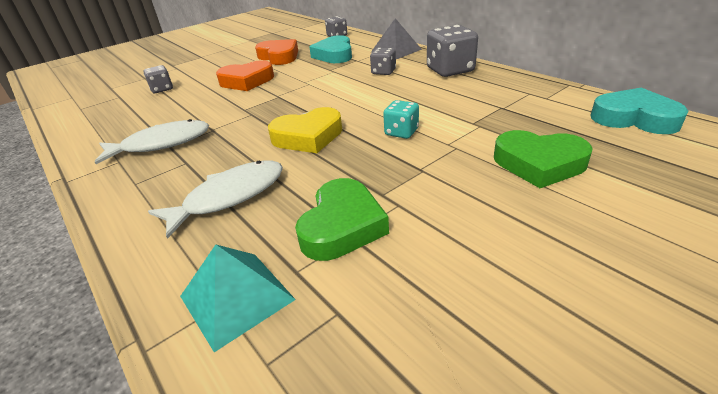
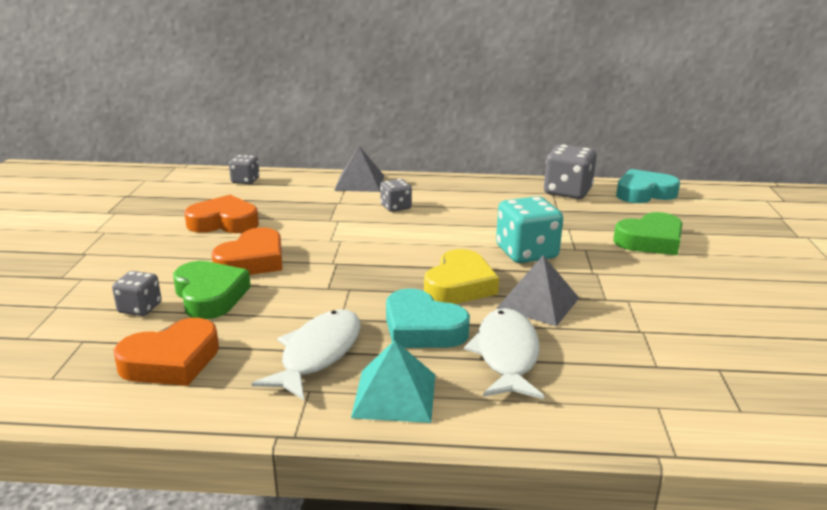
camera: 50 degrees left, 10 degrees down
(117, 119) = (171, 361): none -> orange heart
(236, 297) = (659, 398): turquoise pyramid -> turquoise pyramid (394, 395)
(327, 172) = (538, 303): none -> grey pyramid
(334, 55) = (297, 203): turquoise heart -> turquoise heart (422, 328)
(342, 226) = (625, 328): green heart -> green heart (210, 296)
(401, 132) = (526, 253): turquoise dice -> turquoise dice, size x1.75
(450, 70) = (455, 190): grey dice -> grey dice (567, 192)

